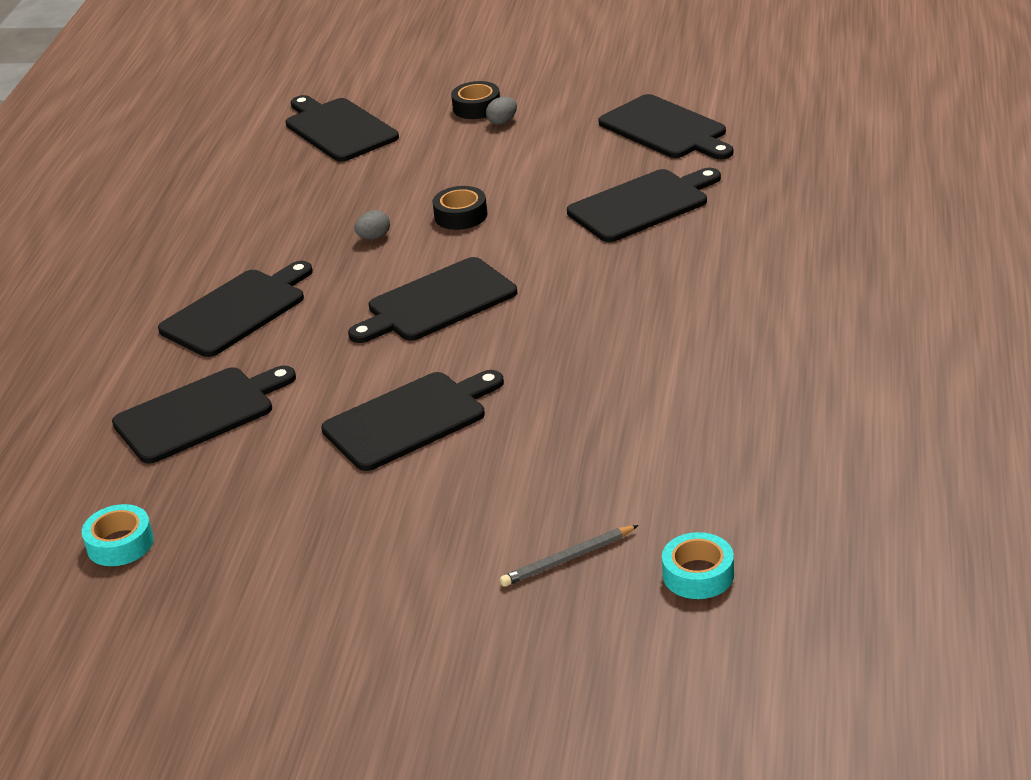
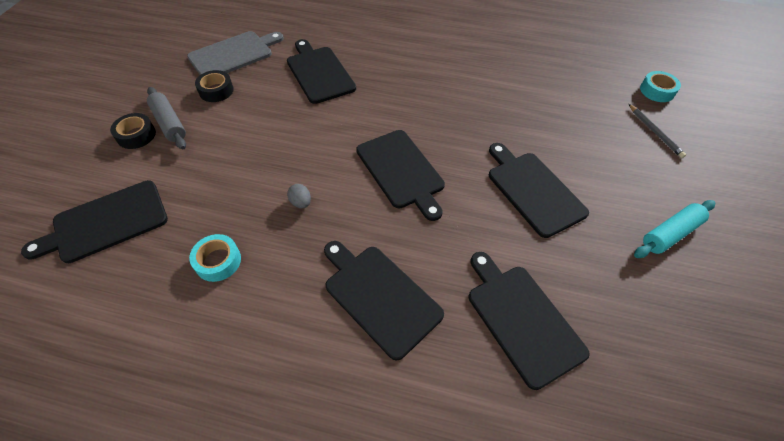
camera: 90 degrees left, 20 degrees up
(120, 544) = (688, 369): turquoise tape -> turquoise tape (218, 261)
(331, 552) = (670, 234): none -> turquoise rolling pin
(461, 215) = (292, 153): black tape -> black tape (216, 90)
(502, 122) = (169, 123): grey egg -> grey rolling pin
(666, 129) = (234, 54): black cutting board -> grey cutting board

